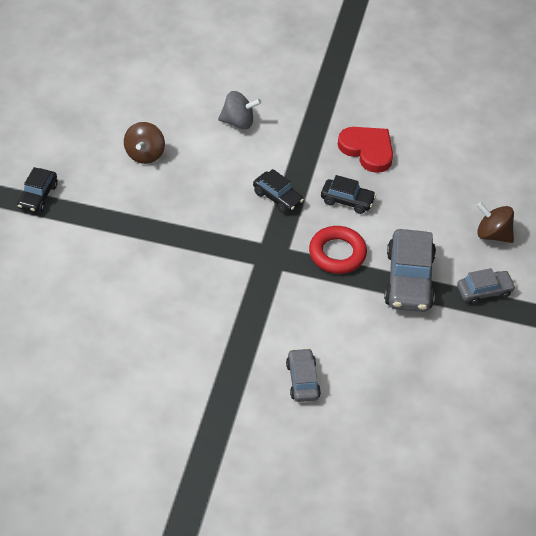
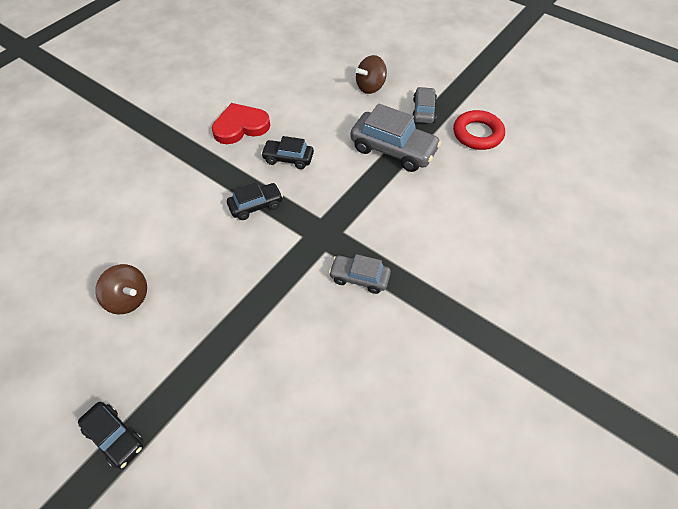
camera: 65 degrees left, 5 degrees up
(238, 122) = (144, 204): grey spinning top -> none
(302, 380) = (475, 259): grey car -> grey car (359, 278)
(337, 253) = (343, 185): red ring -> red ring (477, 134)
(347, 201) = (288, 159): black car -> black car turned 120 degrees counterclockwise

